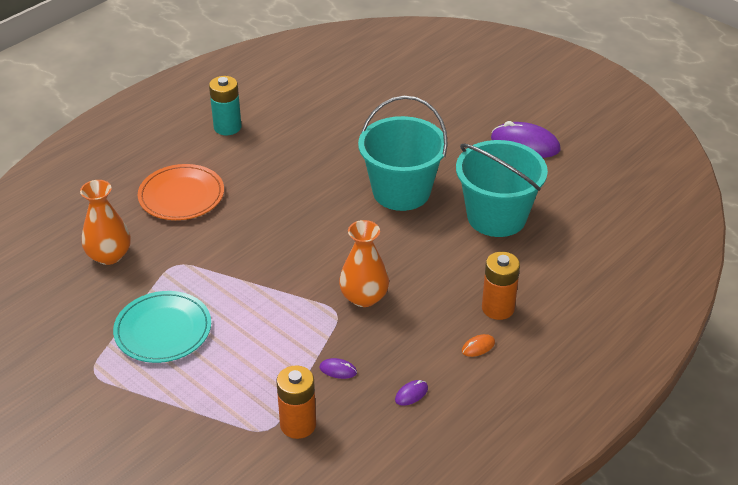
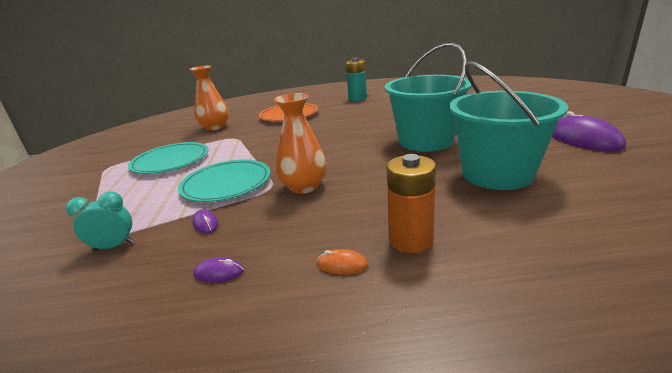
camera: 45 degrees right, 15 degrees down
(286, 327) = (226, 184): none -> turquoise plate
(298, 424) = (114, 246): orange battery -> turquoise clock

